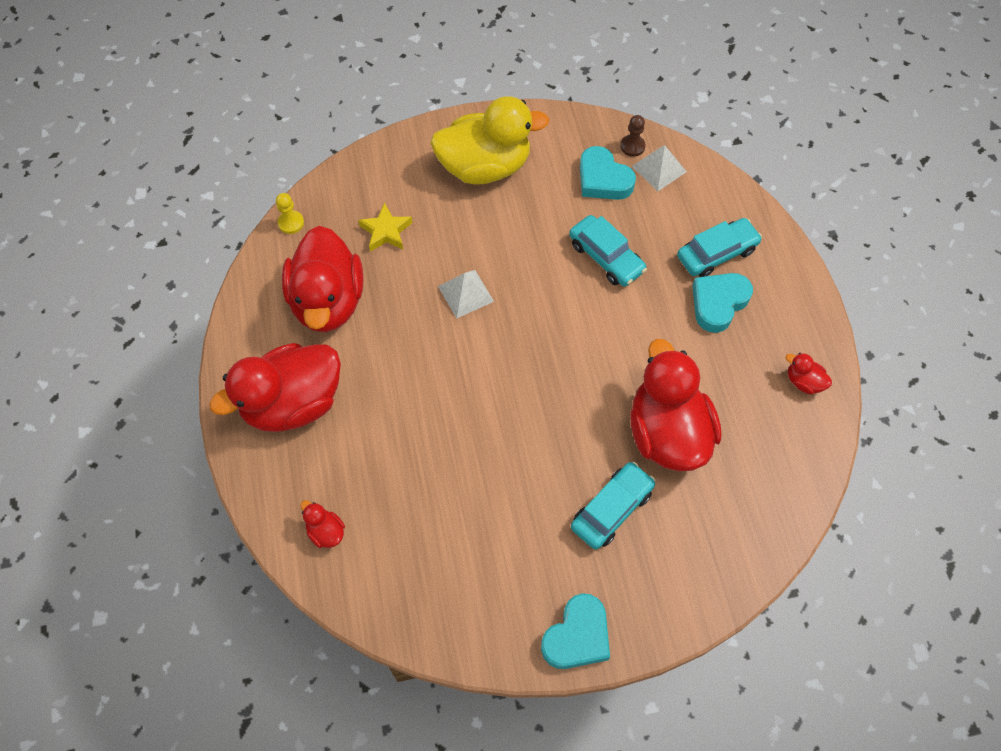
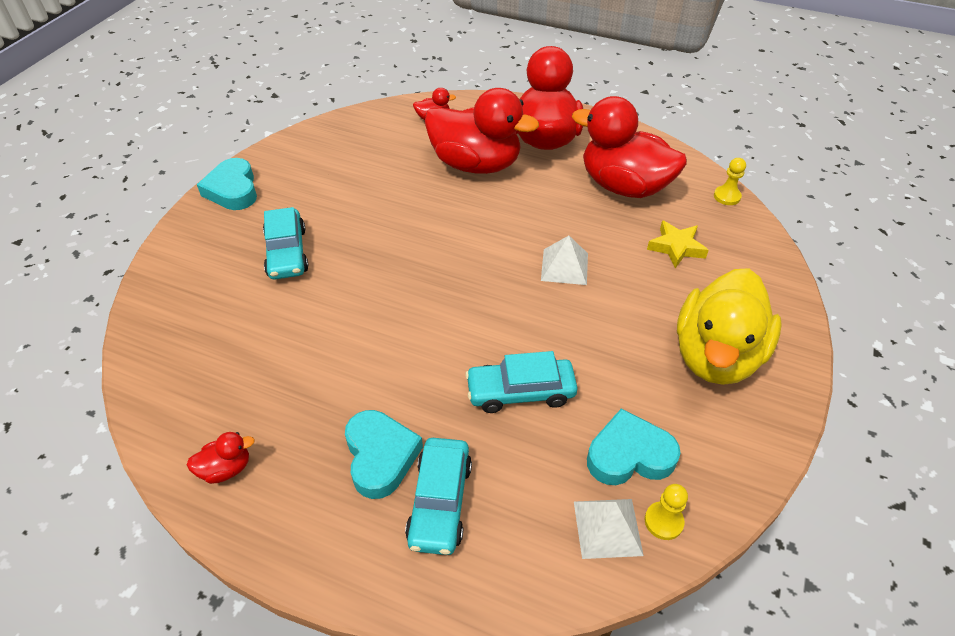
camera: 125 degrees right, 15 degrees down
(632, 146) = (663, 521): brown pawn -> yellow pawn
(667, 432) = (302, 324): red duck -> red duck (476, 164)

